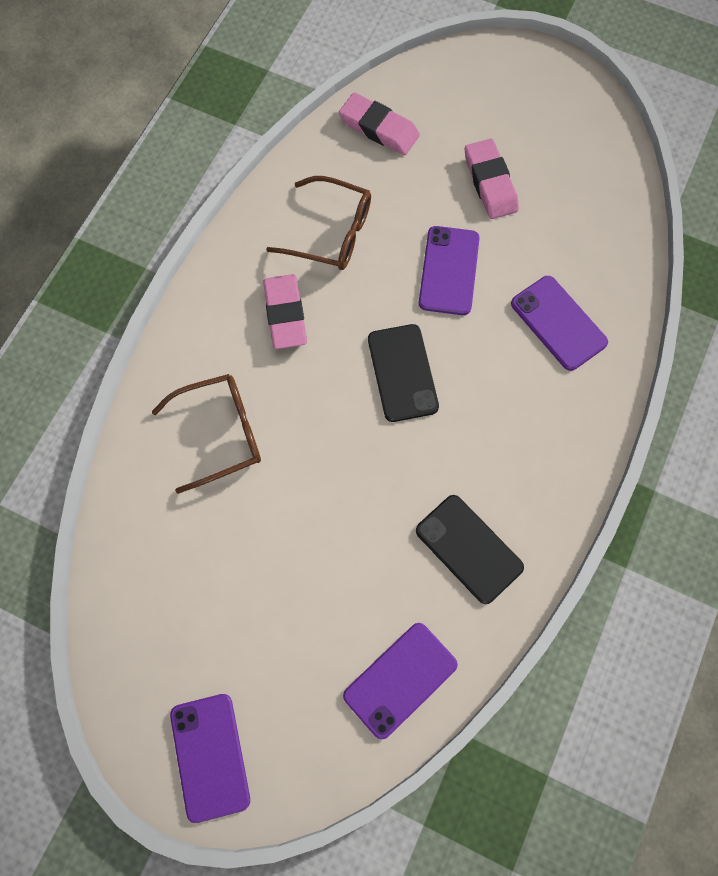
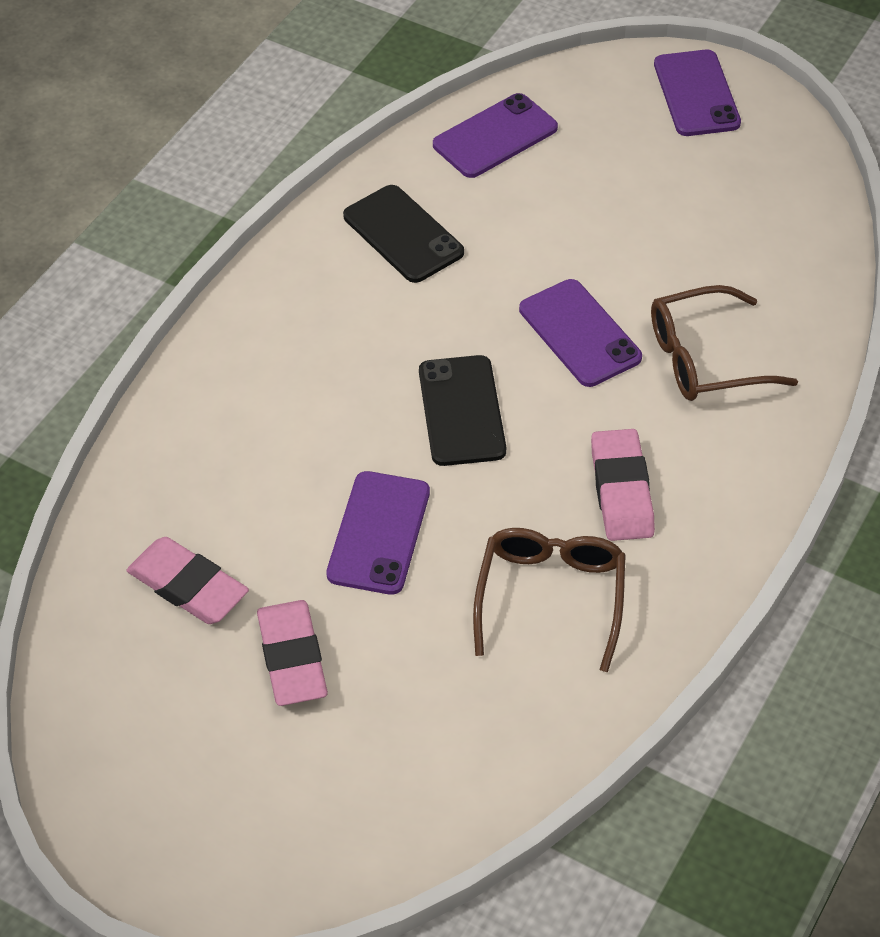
camera: 175 degrees left, 20 degrees down
(331, 233) = (551, 596): brown glasses -> brown glasses turned 75 degrees clockwise
(379, 128) = (463, 761): pink eraser -> pink eraser (188, 586)
(558, 323) = (236, 457): purple phone -> purple phone (579, 333)

